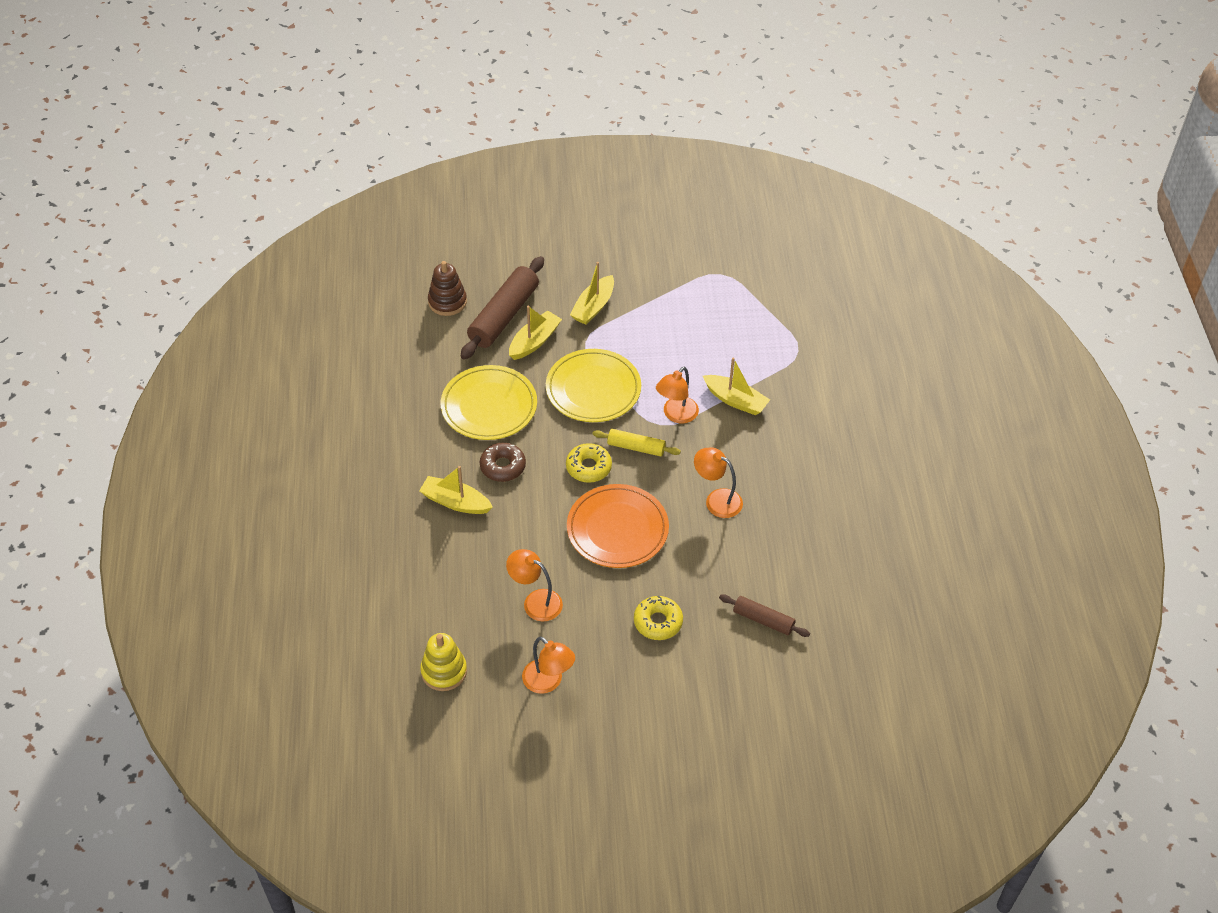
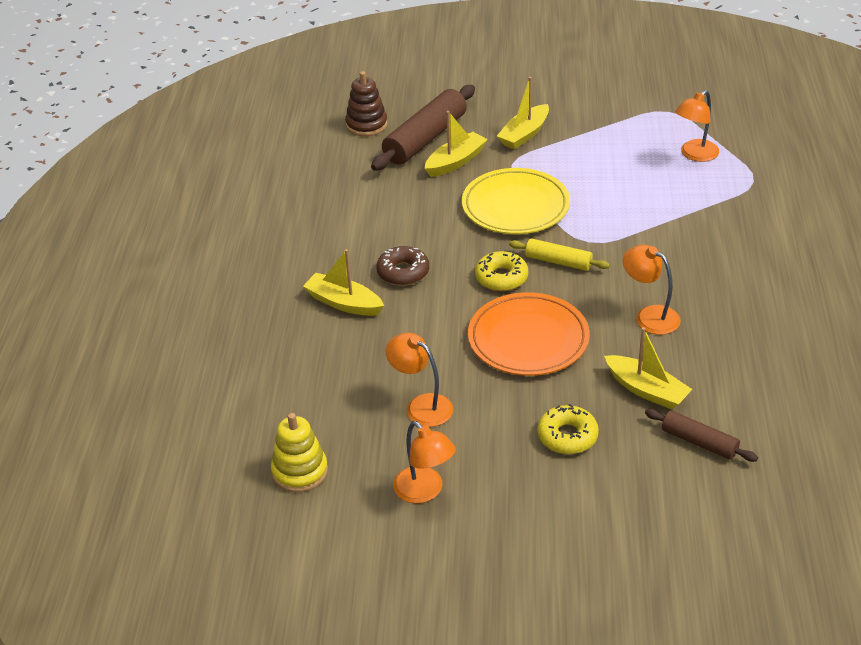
camera: 10 degrees right, 10 degrees down
(489, 406) = (396, 216): yellow plate -> none
(676, 415) = (608, 234): orange lamp -> orange lamp (694, 155)
(735, 400) = (678, 223): yellow boat -> yellow boat (646, 390)

